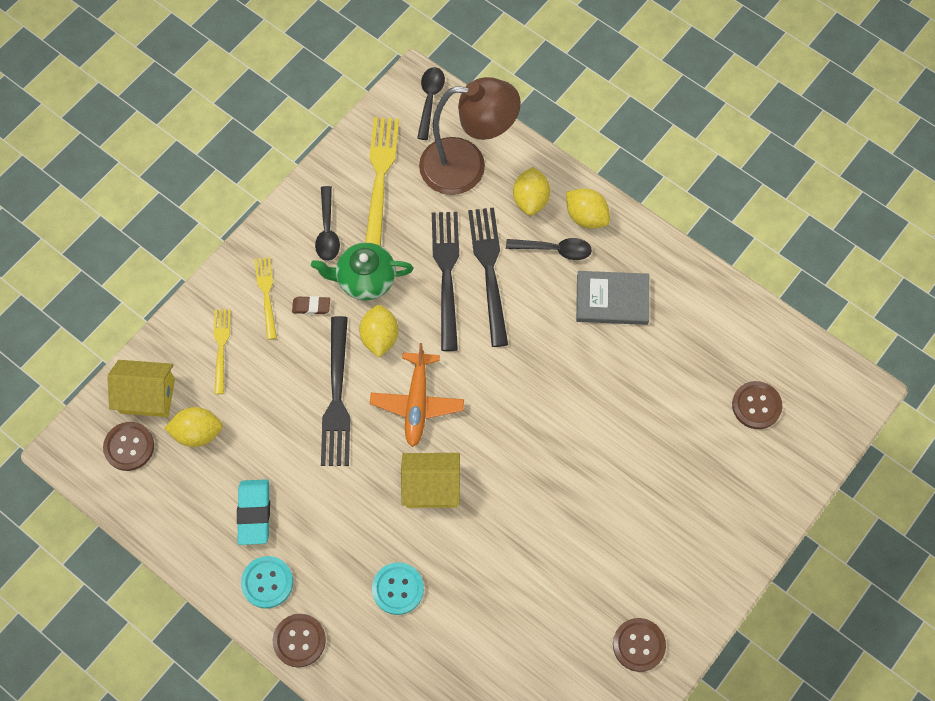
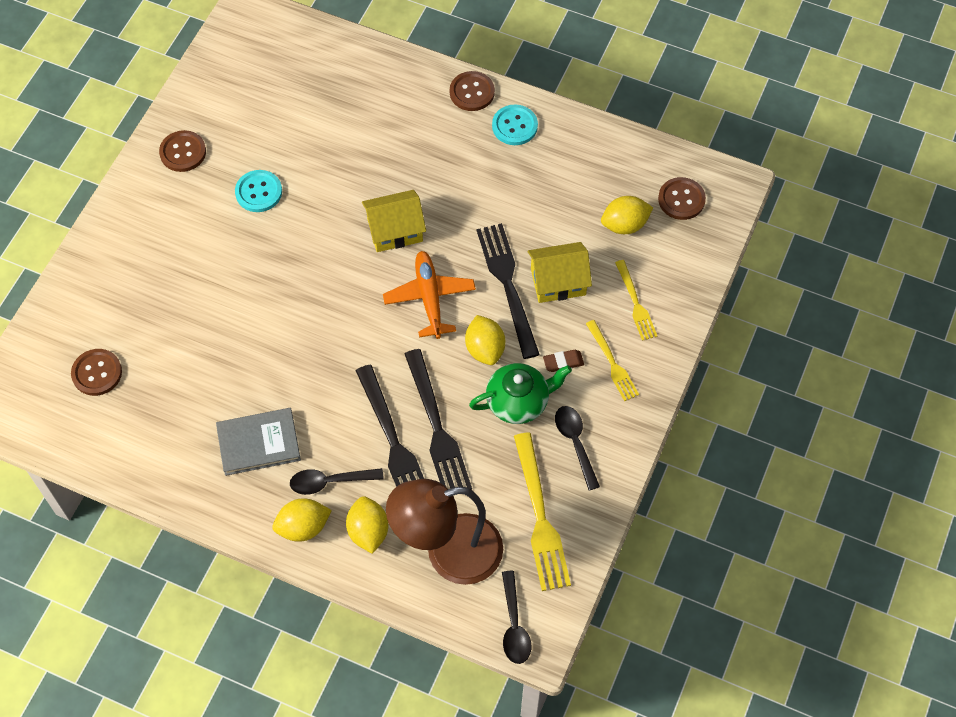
camera: 165 degrees right, 5 degrees down
(147, 396) = (685, 245): yellow house -> yellow house (558, 282)
(254, 513) = (546, 174): turquoise eraser -> none
(398, 589) = (401, 146): turquoise button -> turquoise button (258, 192)
(586, 217) = (303, 527): yellow lemon -> yellow lemon turned 45 degrees counterclockwise

